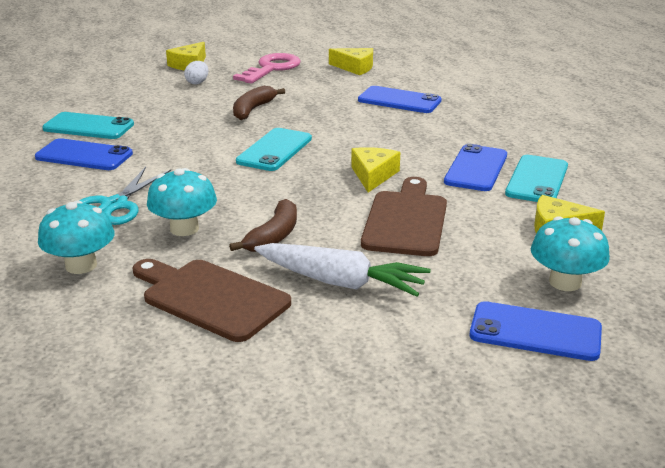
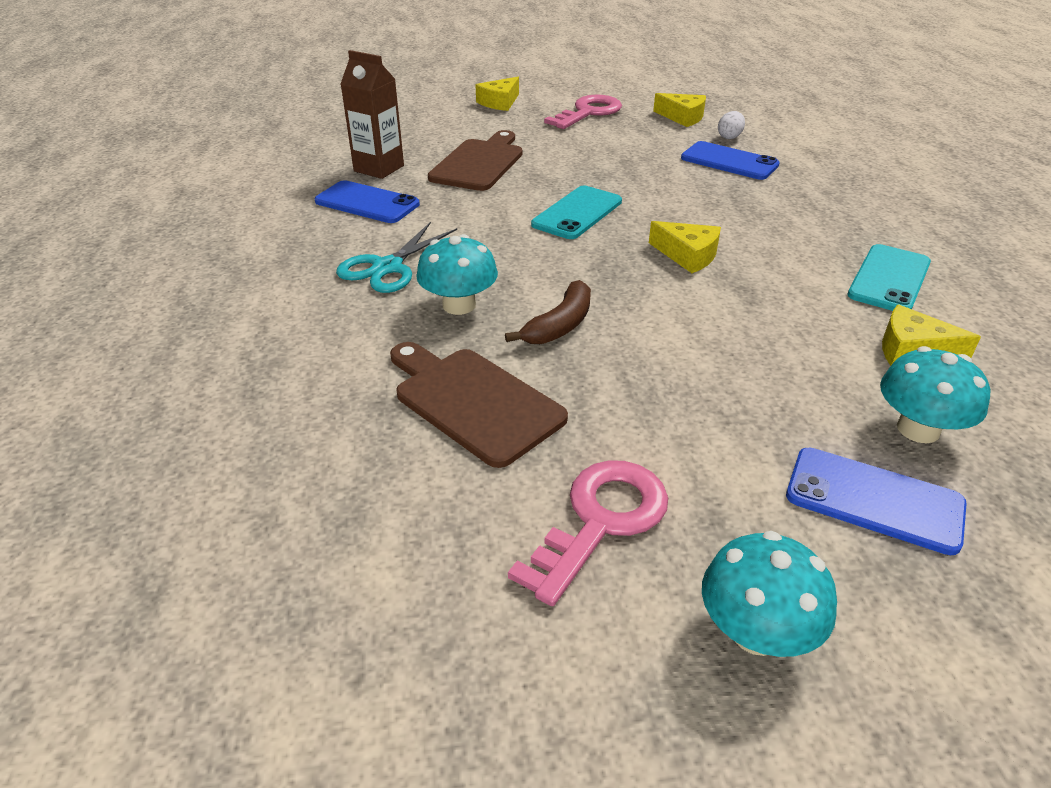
camera: 10 degrees right, 10 degrees up
(81, 265) = (335, 341): turquoise mushroom -> turquoise mushroom (756, 632)
(88, 127) = (379, 168): turquoise phone -> brown carton
(197, 82) = (505, 124): white egg -> white egg (729, 137)
(253, 109) = (560, 161): brown banana -> none
(328, 368) = (600, 521): none -> pink key
(340, 282) = (631, 397): white carrot -> none
(373, 175) = (688, 255): yellow cheese -> yellow cheese turned 105 degrees clockwise
(406, 220) = (720, 319): brown cutting board -> brown cutting board (479, 163)
(476, 168) = (814, 257): blue phone -> none

